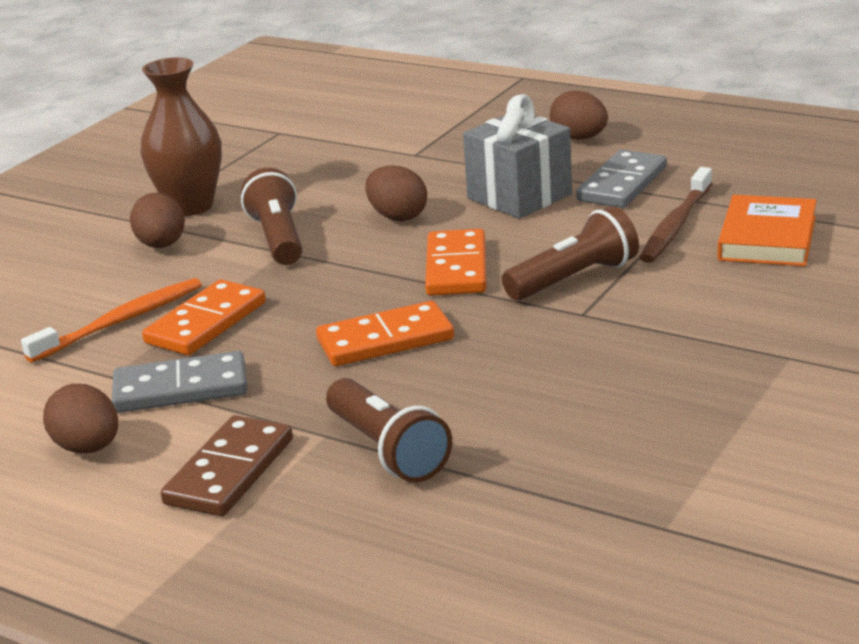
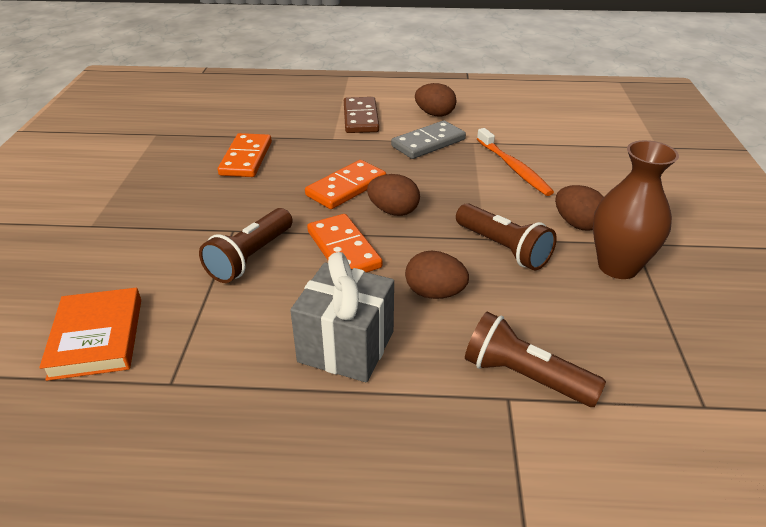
camera: 150 degrees right, 10 degrees up
(121, 321) = (514, 168): orange toothbrush -> orange toothbrush turned 45 degrees counterclockwise
(206, 323) = (464, 177): orange domino -> orange domino (246, 158)
(387, 450) = (297, 137): brown flashlight -> brown flashlight (524, 377)
(579, 138) = (339, 486): brown egg -> brown egg (393, 211)
(622, 184) = (251, 393): grey domino -> none
(675, 225) = (183, 337): brown toothbrush -> none

